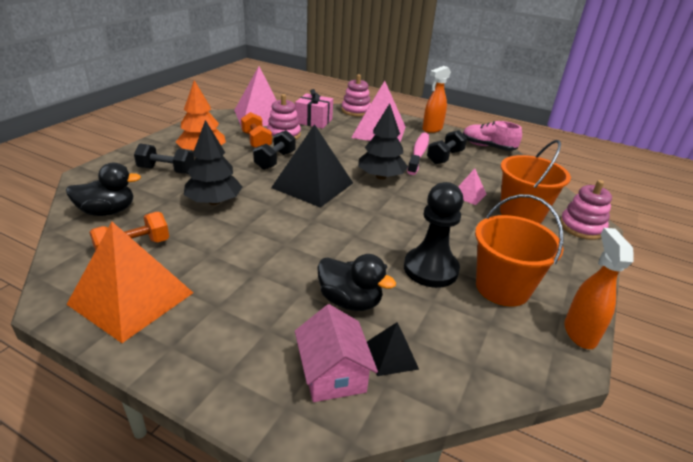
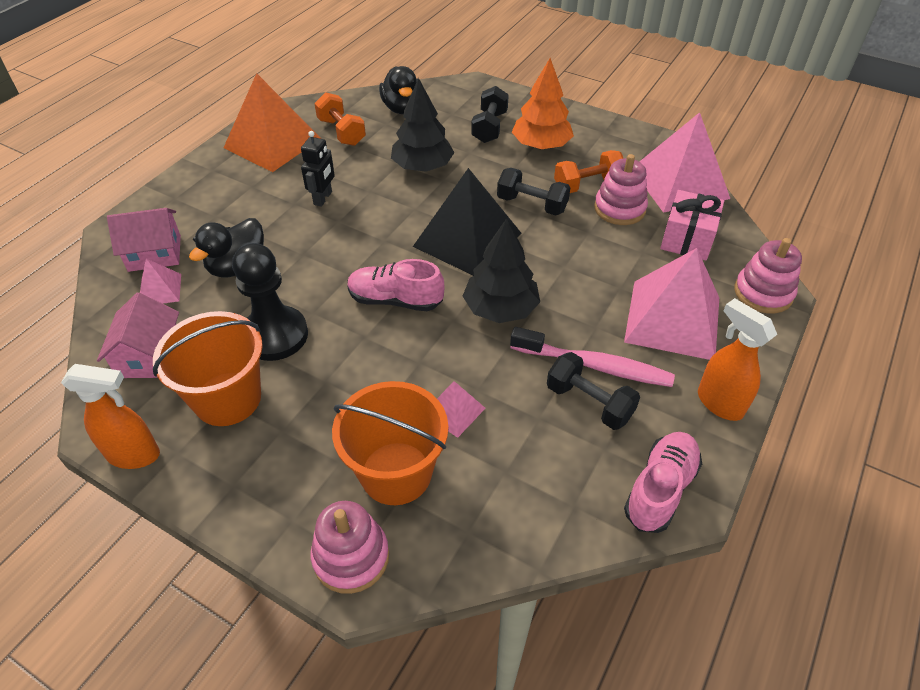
camera: 95 degrees right, 15 degrees up
(249, 254) = (323, 198): none -> black robot
(380, 214) = (395, 300): none -> pink shoe
(391, 355) = (160, 290): black pyramid -> pink pyramid
(479, 345) = (149, 356): none -> pink house

